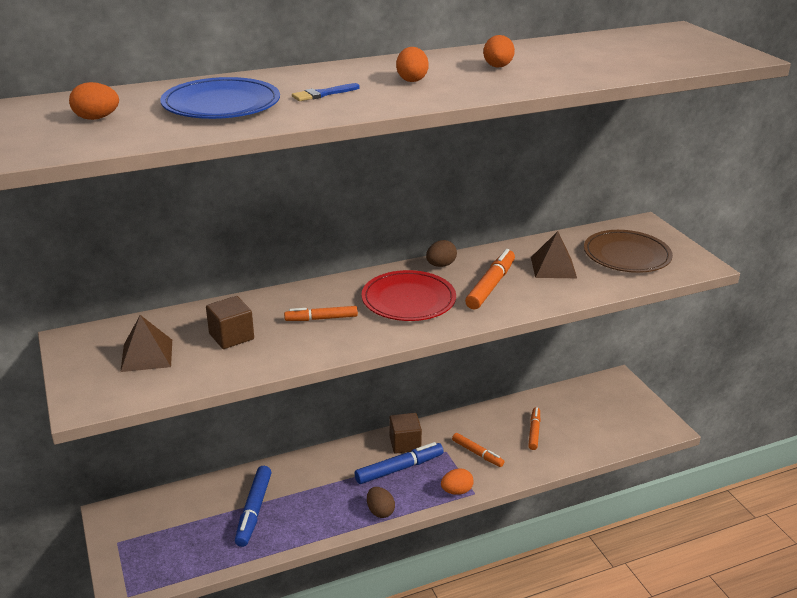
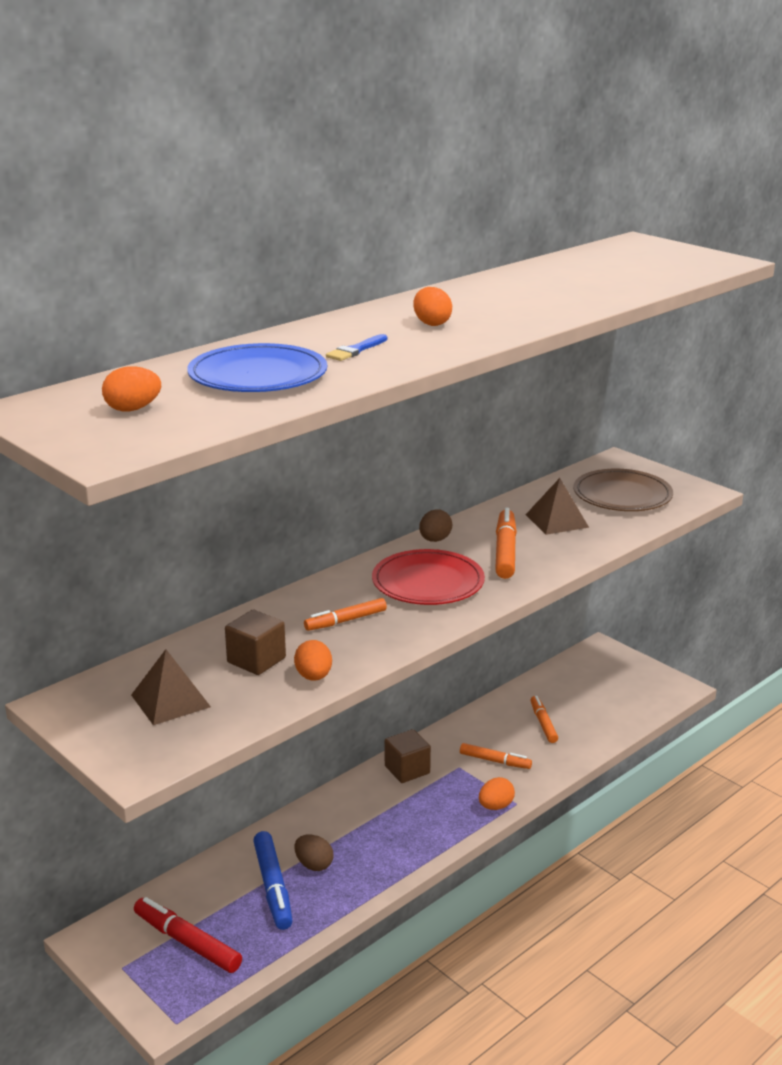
camera: 20 degrees left, 5 degrees down
(171, 536) = (187, 942): none -> red marker
(380, 511) = (423, 849): brown egg -> brown egg (314, 865)
(399, 469) = (417, 798): blue marker -> none
(497, 67) = (504, 300): orange egg -> orange egg (314, 677)

